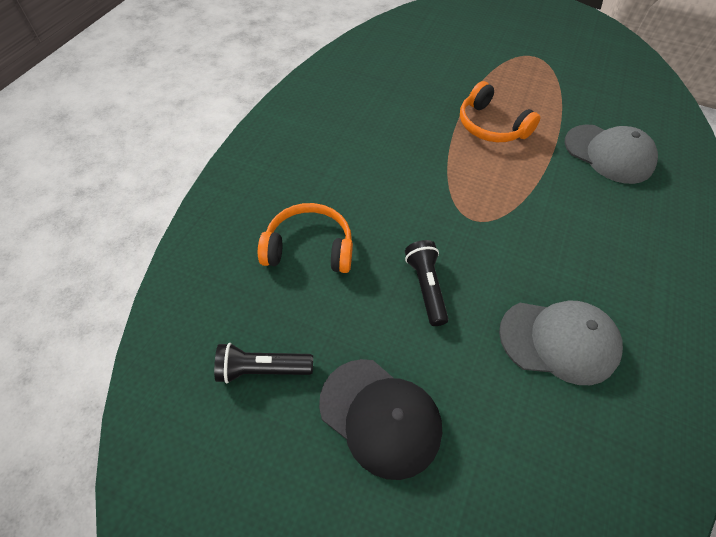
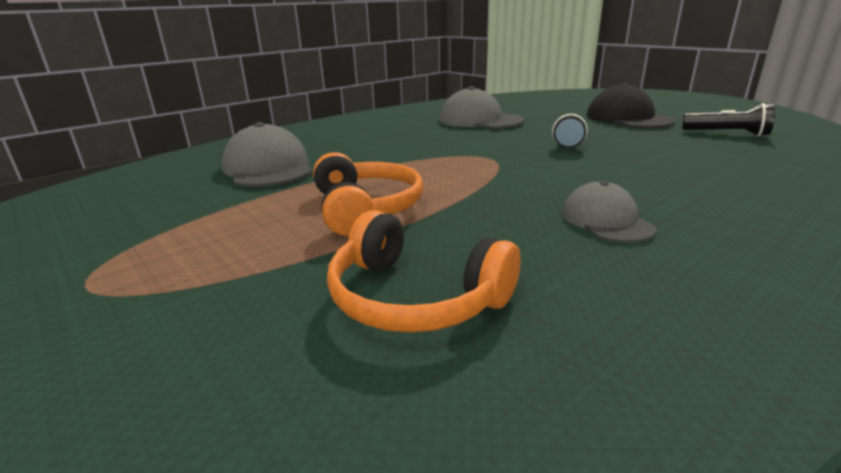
camera: 150 degrees left, 30 degrees down
(309, 248) = (693, 166): orange headphones -> orange headphones (415, 298)
(362, 149) = (606, 220): none -> grey cap

